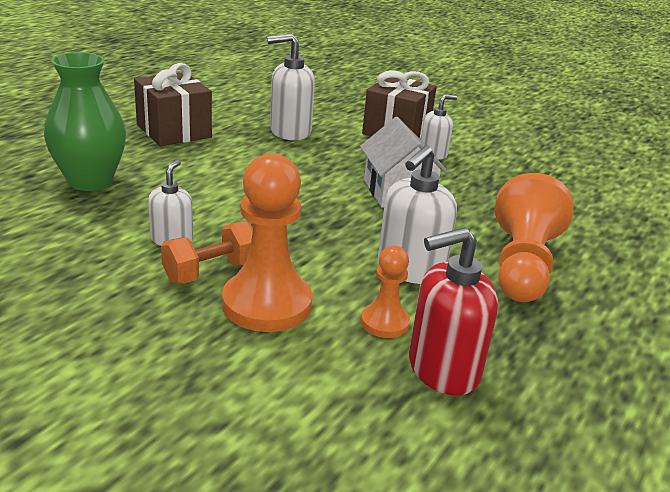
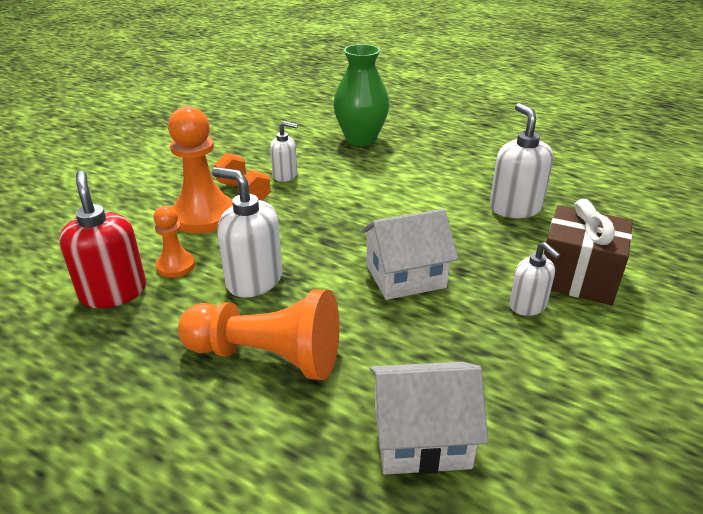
camera: 90 degrees right, 5 degrees up
(174, 131) = (470, 155): brown gift -> none
(580, 210) = (421, 437): none -> white house

